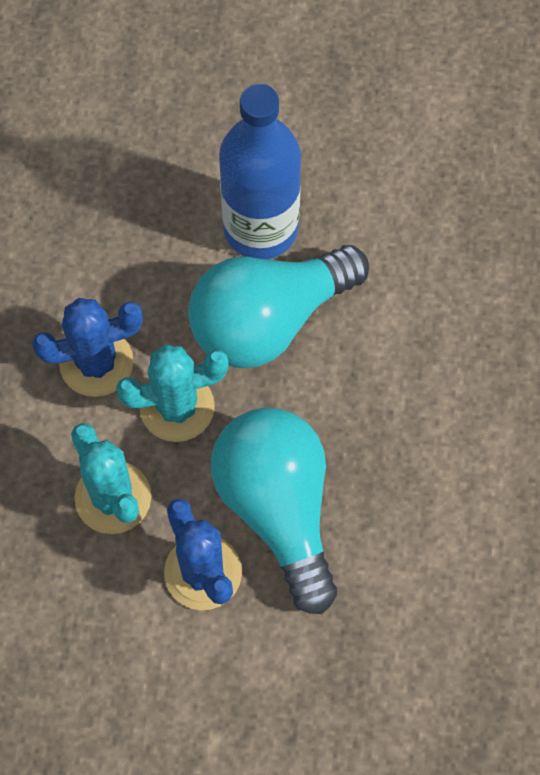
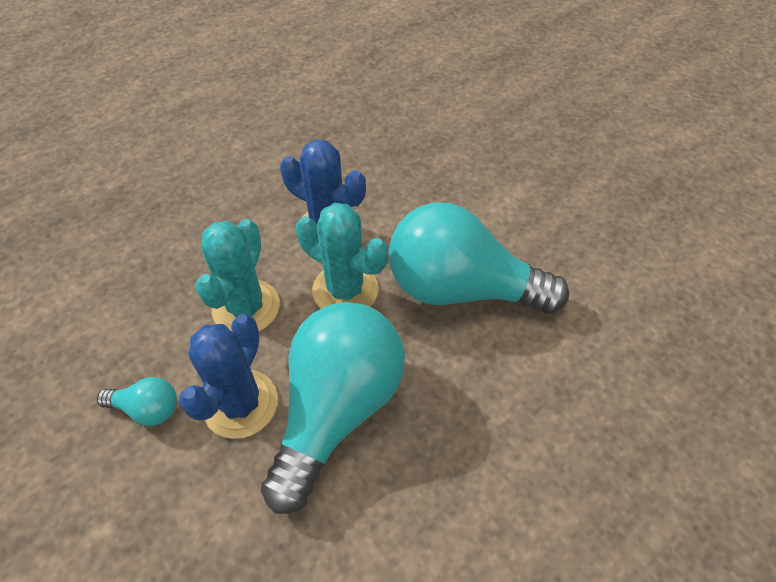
camera: 45 degrees right, 15 degrees down
(137, 643) = (147, 409): none -> turquoise light bulb
(260, 228) = (511, 236): blue bottle -> none

